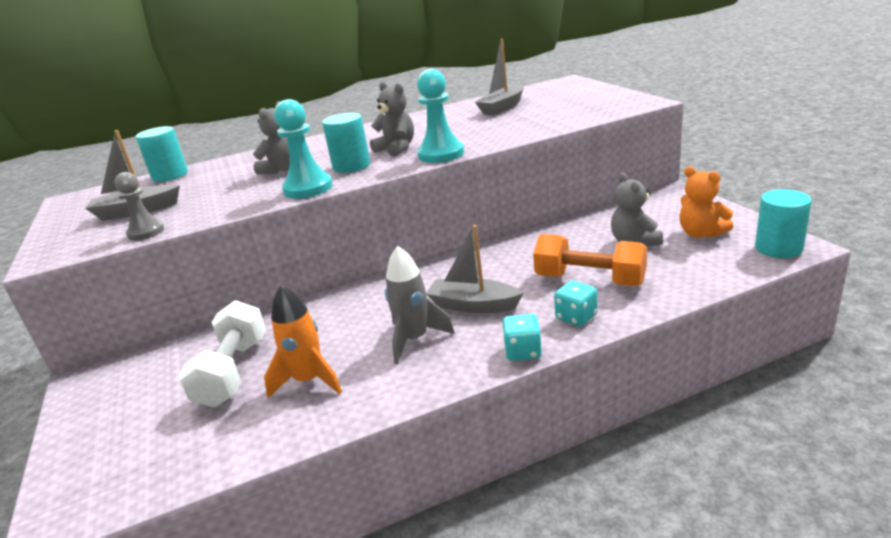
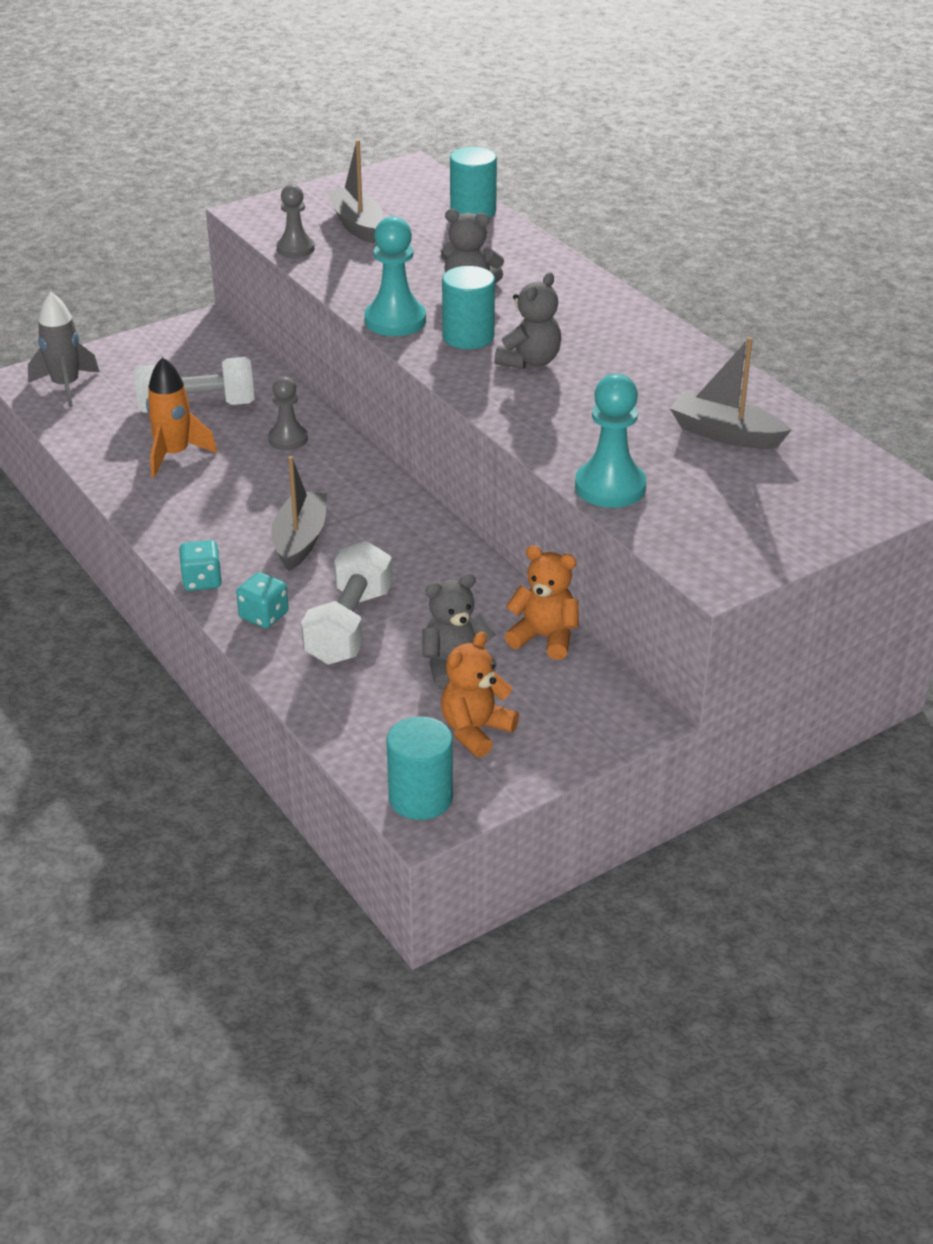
camera: 75 degrees right, 10 degrees up
(322, 318) = (288, 439): none -> grey pawn
(414, 339) = (236, 508): grey rocket -> grey rocket (66, 386)
(441, 154) = (495, 400): turquoise pawn -> turquoise pawn (610, 487)
(589, 280) = (349, 626): orange dumbbell -> white dumbbell
(601, 216) = (544, 638): none -> orange teddy bear

